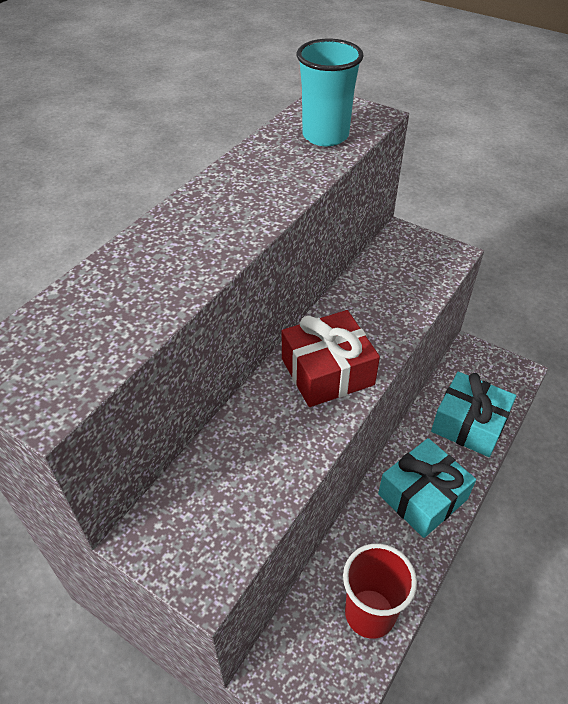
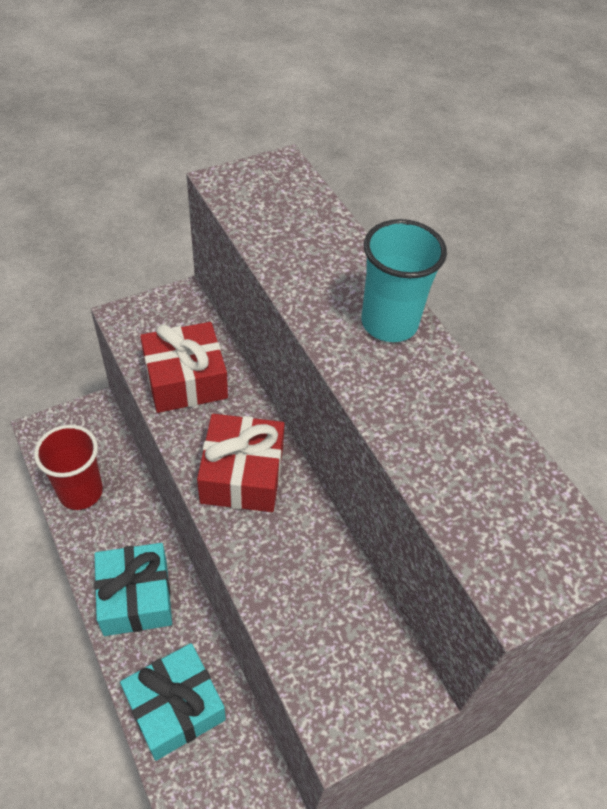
camera: 115 degrees right, 5 degrees up
(258, 465) = (185, 380): none -> red gift
(325, 136) = (484, 500): turquoise cup -> turquoise cup (389, 323)

